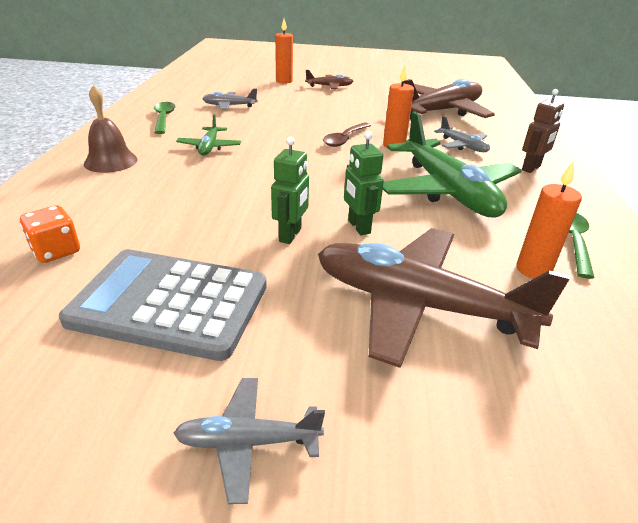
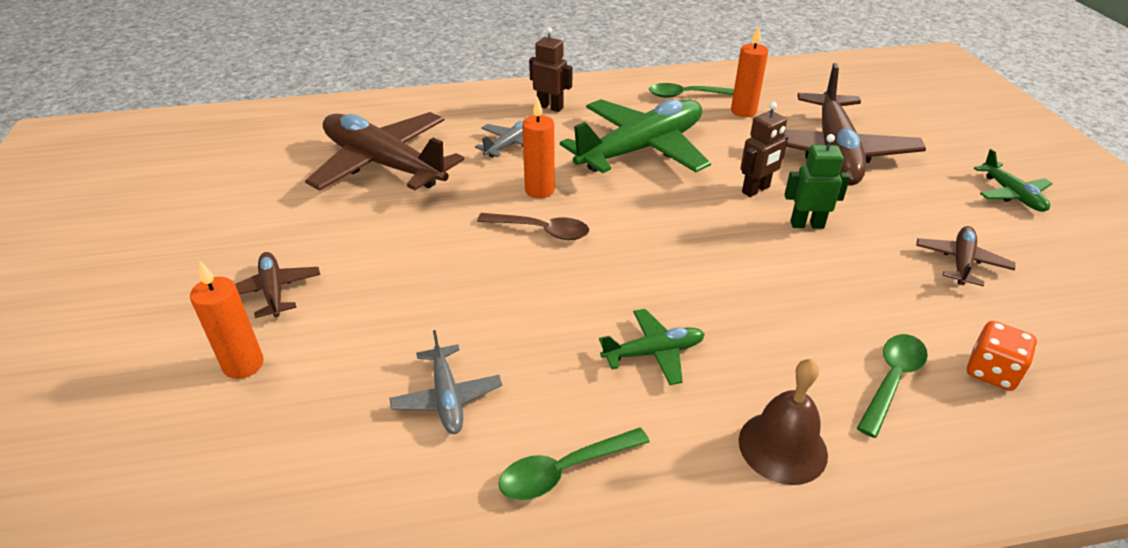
camera: 105 degrees left, 5 degrees up
(104, 207) = (892, 380): none -> green spoon
(170, 303) = (961, 262): grey calculator -> brown plane
(247, 442) = (1012, 195): grey plane -> green plane
(358, 227) = (756, 190): green robot -> brown robot

